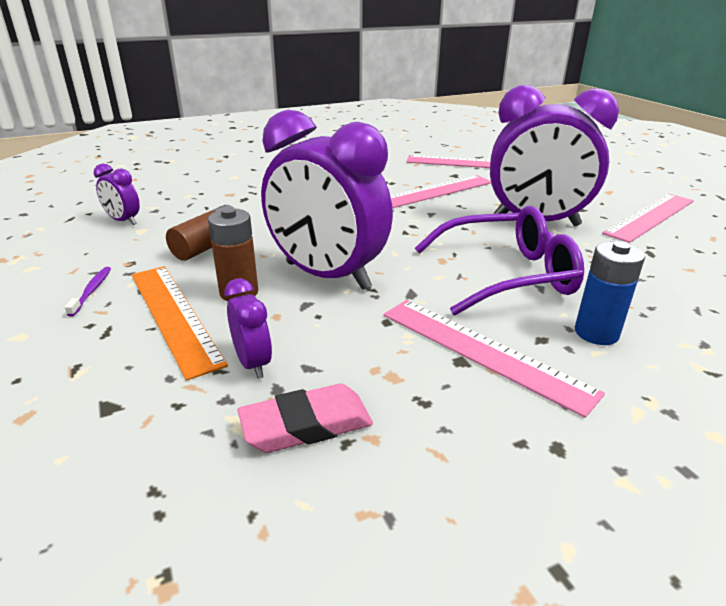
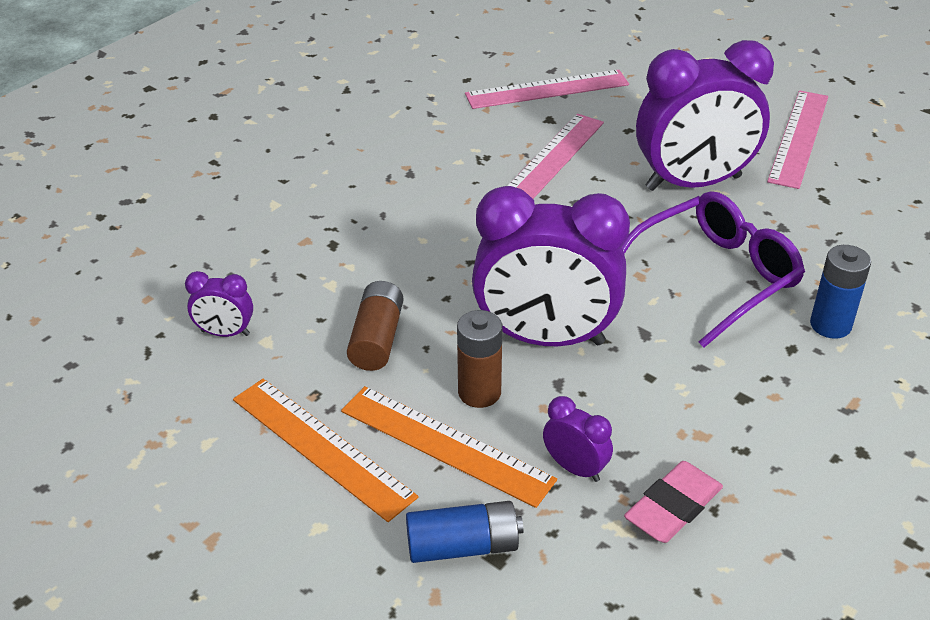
camera: 25 degrees left, 10 degrees up
(92, 291) = (322, 447): purple toothbrush -> orange ruler
(95, 387) = (463, 546): none -> blue battery
(483, 351) = (754, 380): pink ruler -> none

